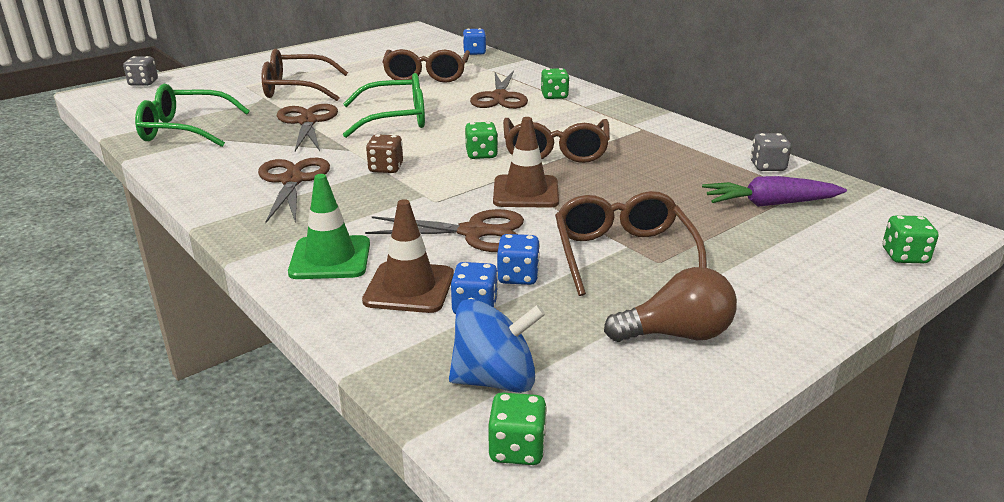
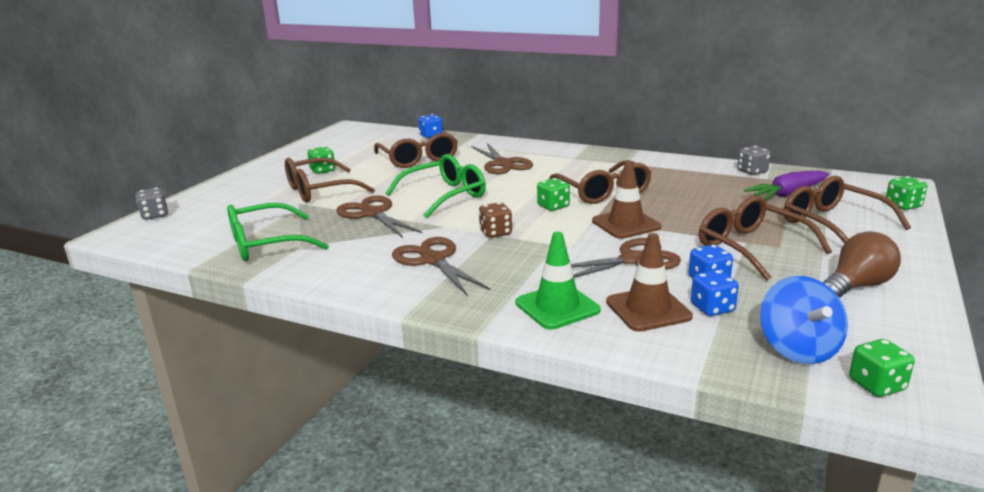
camera: 25 degrees left, 5 degrees down
(495, 380) = (798, 349): blue spinning top -> blue spinning top turned 120 degrees clockwise
(554, 96) = (542, 155): green dice -> green dice (322, 170)
(768, 253) = (832, 224): none -> brown glasses

